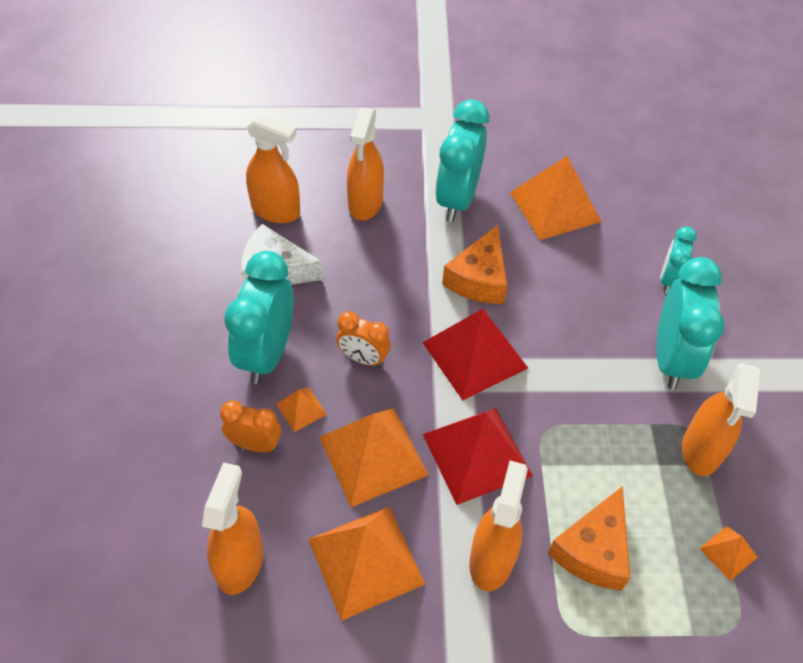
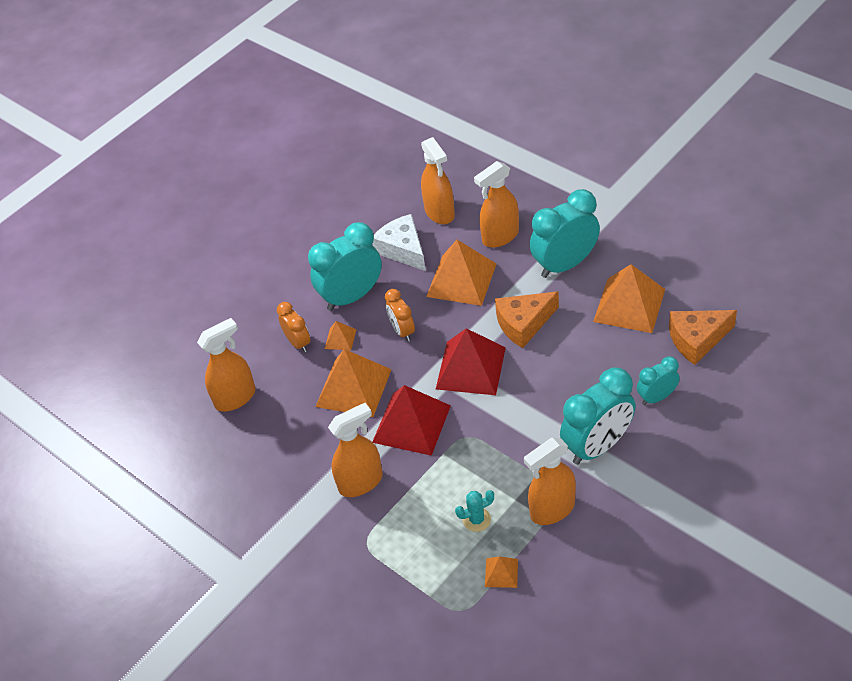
camera: 50 degrees right, 5 degrees down
(365, 561) = (295, 438): orange pyramid -> orange pyramid (461, 280)
(593, 550) = (422, 516): orange cheese -> orange cheese (697, 340)
(647, 513) = (477, 519): none -> turquoise cactus

